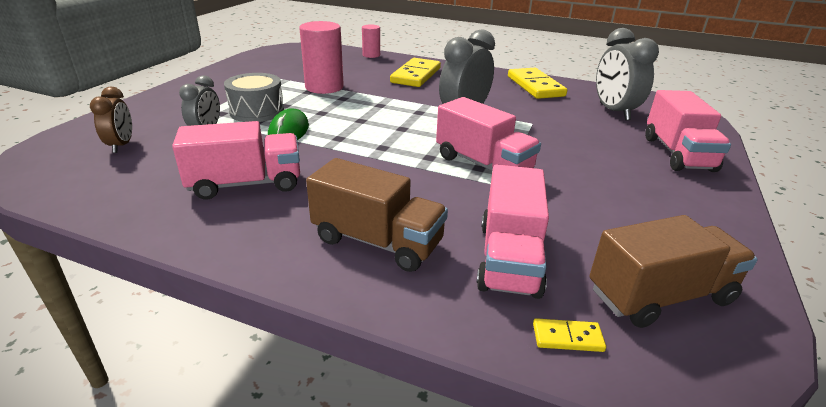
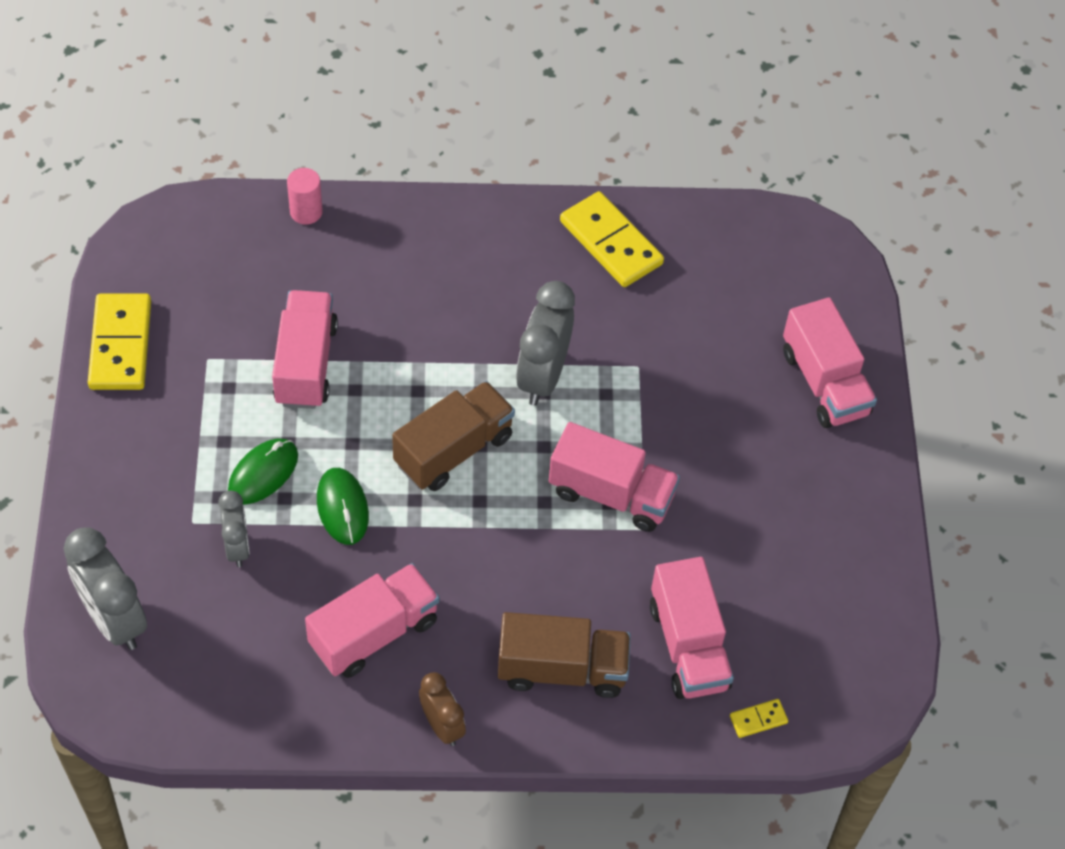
camera: 25 degrees left, 25 degrees up
(121, 145) = (164, 619): brown clock -> brown clock (442, 726)
(257, 111) = (263, 473): grey drum -> green mouse
(324, 87) = (306, 364): pink cylinder -> pink truck
(416, 75) = (420, 269): yellow domino -> yellow domino (121, 345)
(614, 111) = (736, 290): grey clock -> grey clock (114, 619)
(660, 296) = (822, 644): brown truck -> brown truck (453, 450)

